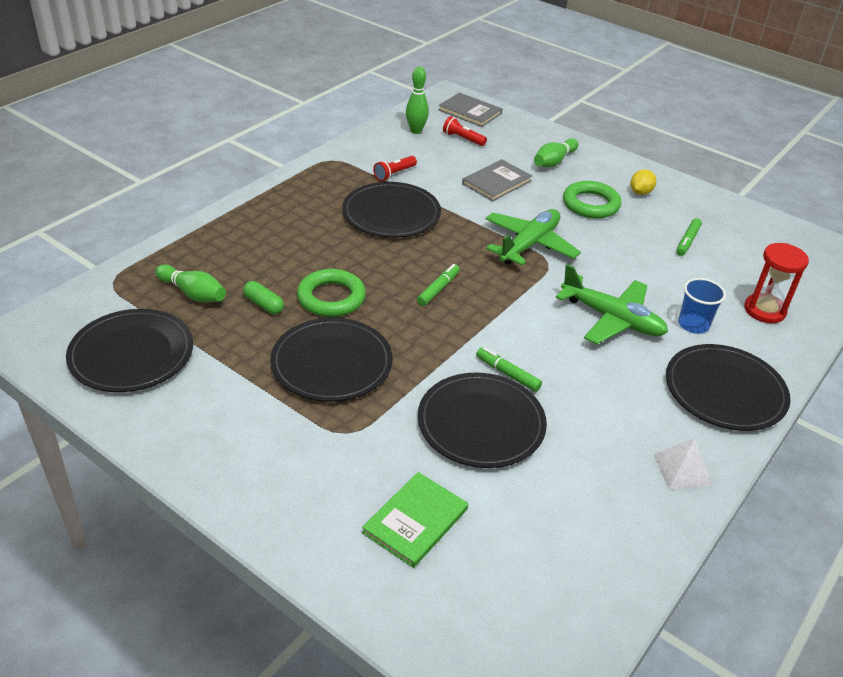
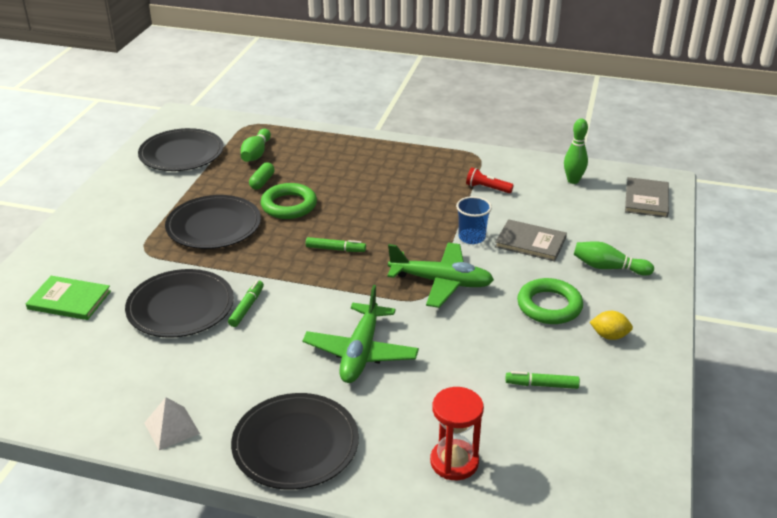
camera: 70 degrees right, 5 degrees down
(391, 214) = (424, 202): black plate -> none
(463, 139) = (589, 207): red flashlight -> none
(693, 325) = (389, 408): blue cup -> blue cup (471, 237)

